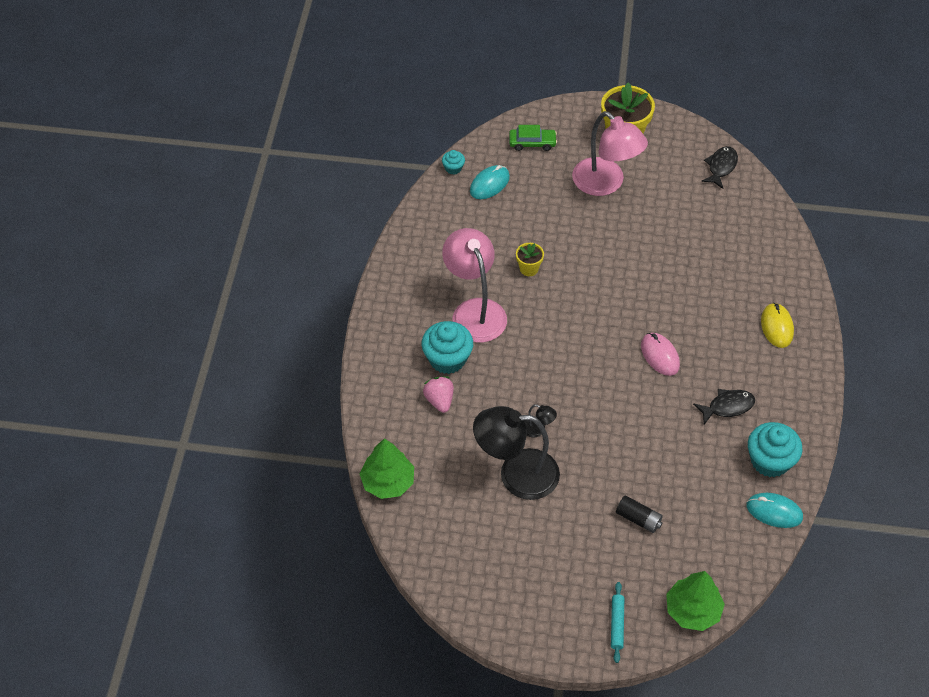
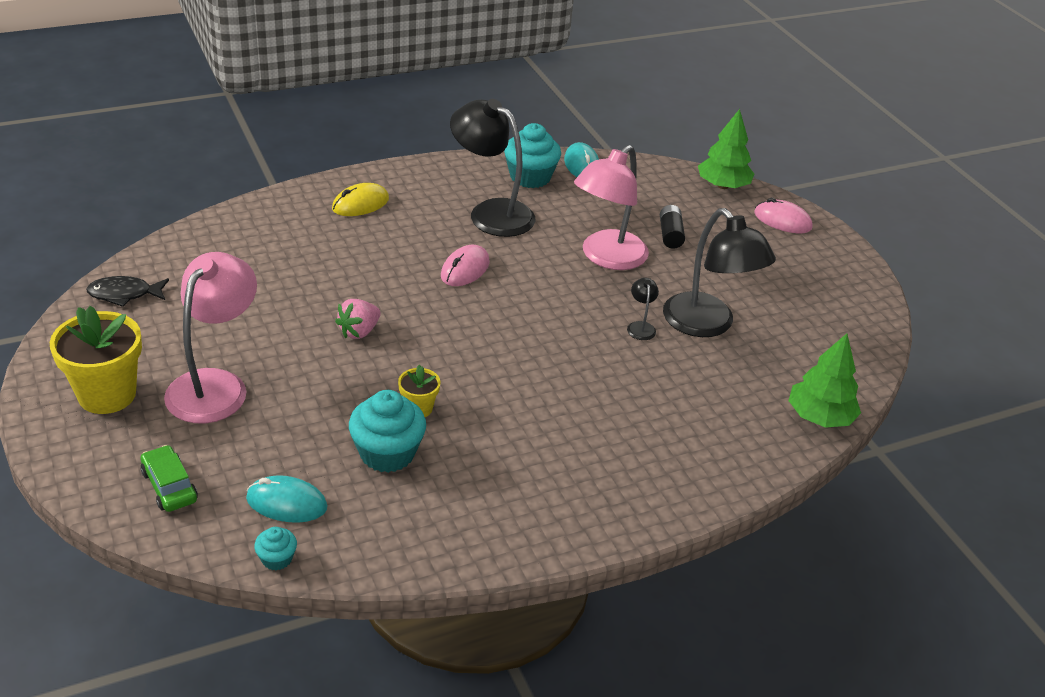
camera: 125 degrees left, 15 degrees down
(439, 400) = (680, 416): pink strawberry -> pink strawberry (359, 331)
(447, 359) = (618, 431): turquoise cupcake -> turquoise cupcake (387, 453)
(474, 311) = (526, 434): pink lamp -> pink lamp (606, 257)
(617, 624) = (782, 220): turquoise rolling pin -> pink mouse
(727, 407) = (491, 212): black fish -> black lamp

